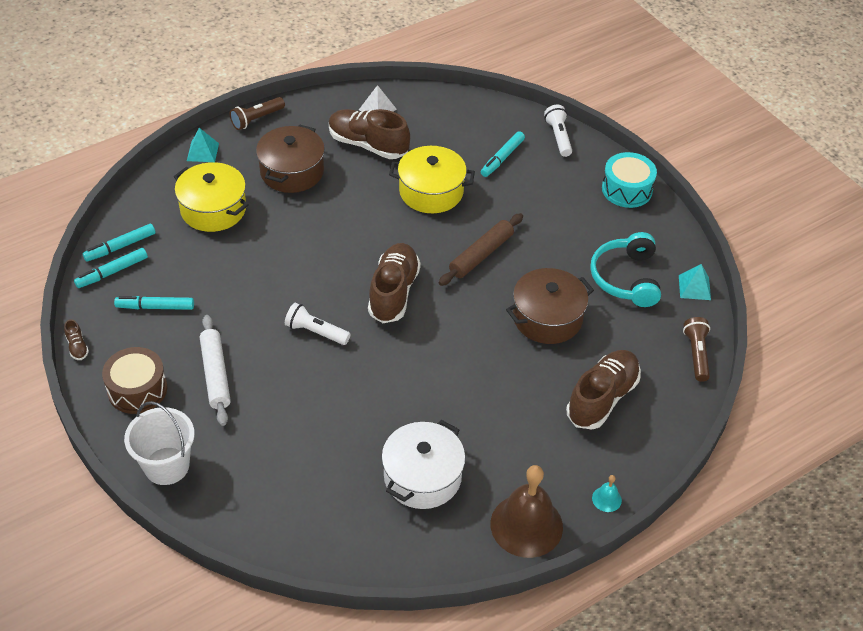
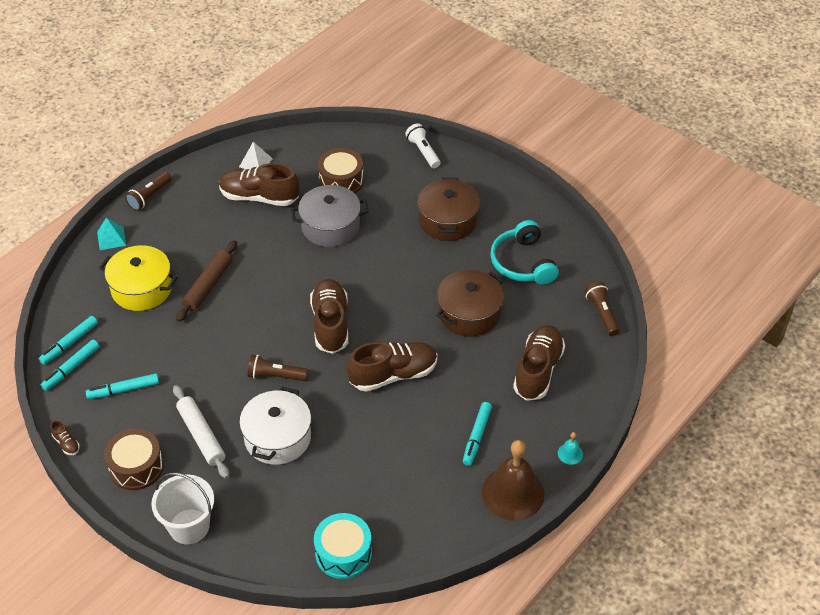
camera: 15 degrees left, 0 degrees up
(292, 171) = (200, 237): brown pot -> brown pot (447, 221)
(316, 332) = (275, 376): white flashlight -> brown flashlight
(422, 477) = (413, 476): white pot -> white pot (277, 438)
(431, 191) = (330, 226): yellow pot -> grey pot
(441, 362) = (393, 375): none -> brown shoe
(460, 147) = (341, 181): none -> brown drum
(481, 255) = (394, 272): brown rolling pin -> brown rolling pin (208, 285)
(502, 158) = (381, 182): turquoise marker -> turquoise marker (477, 436)
(627, 189) = (497, 185): turquoise drum -> turquoise drum (343, 553)
(694, 287) = (581, 257): turquoise pyramid -> none

